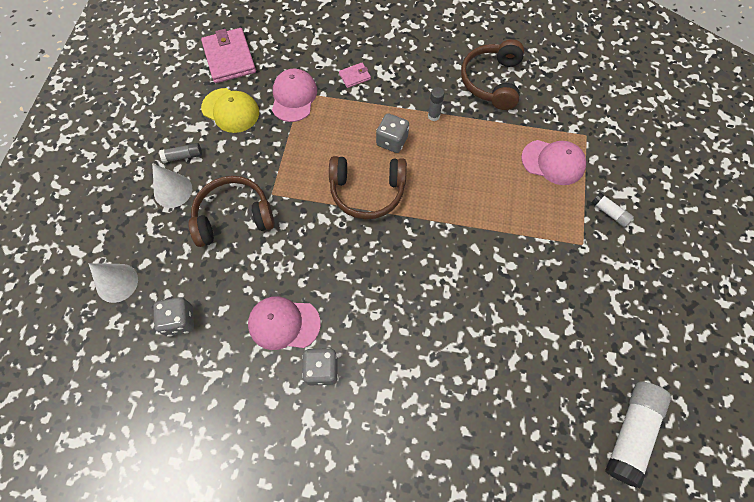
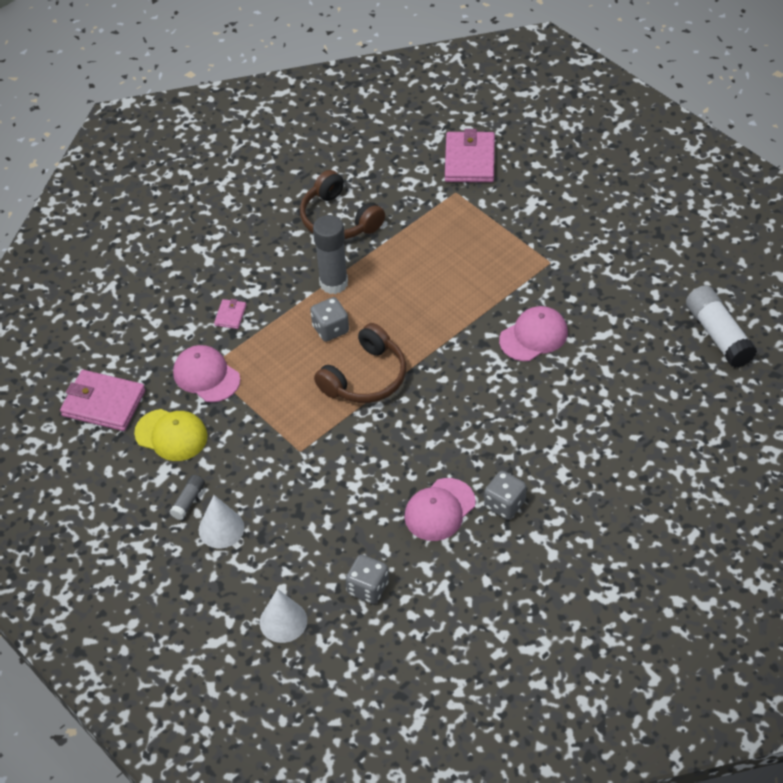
camera: 50 degrees left, 15 degrees down
(230, 110) = (171, 435): yellow cap -> yellow cap turned 45 degrees clockwise
(233, 217) = (297, 493): brown headphones -> none
(433, 116) = (333, 283): grey glue stick -> grey glue stick, size x2.02
(553, 162) = (460, 231): pink cap -> pink cap (533, 336)
(609, 213) = (539, 226): white glue stick -> none
(624, 124) = (470, 160): none -> pink wallet

